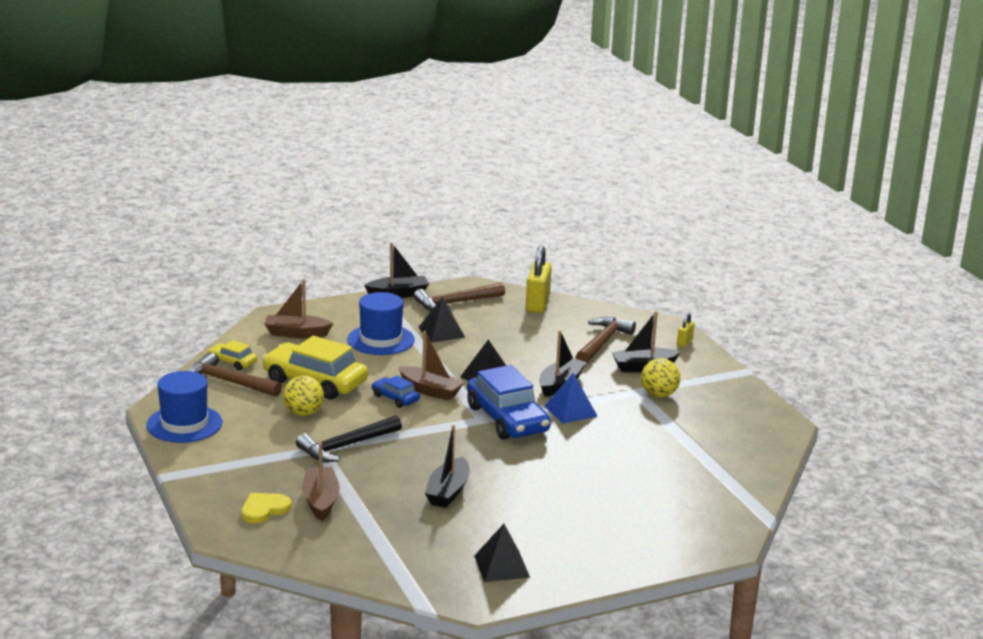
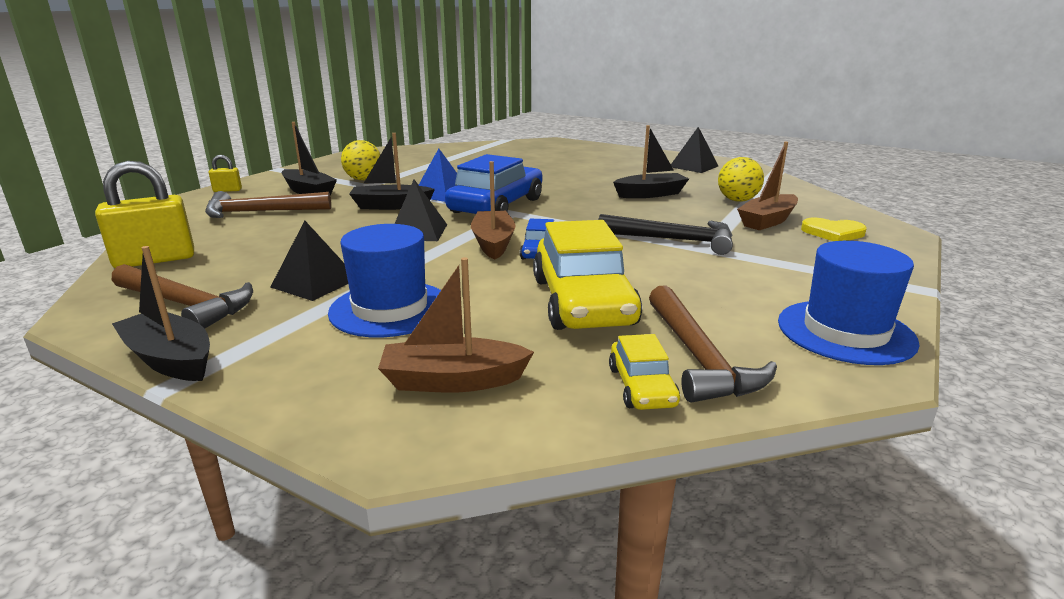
camera: 125 degrees left, 0 degrees up
(296, 333) = (453, 380): brown boat -> brown boat turned 120 degrees clockwise
(303, 413) = (663, 279): yellow ball -> yellow ball (737, 200)

